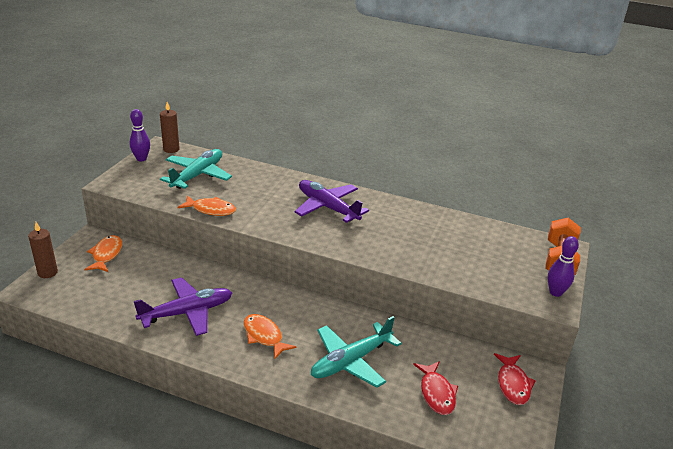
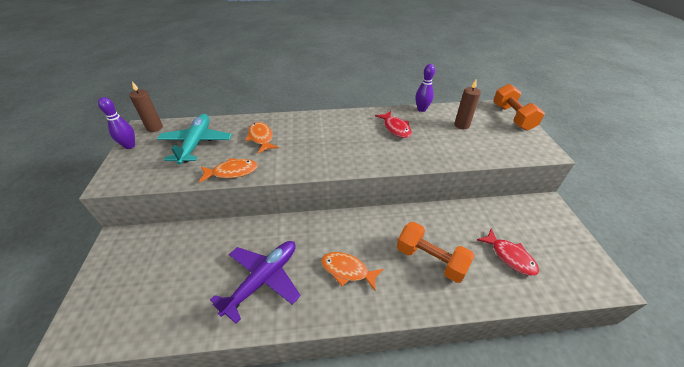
camera: 25 degrees left, 10 degrees up
(47, 272) = (84, 303): brown candle -> brown candle (461, 125)
(106, 254) = (142, 253): orange fish -> orange fish (261, 138)
(327, 207) = (328, 134): purple plane -> none
(350, 361) = (430, 260): turquoise plane -> orange dumbbell
(513, 384) = (545, 222): red fish -> red fish (395, 128)
(555, 292) = (536, 141): purple bowling pin -> purple bowling pin (421, 109)

